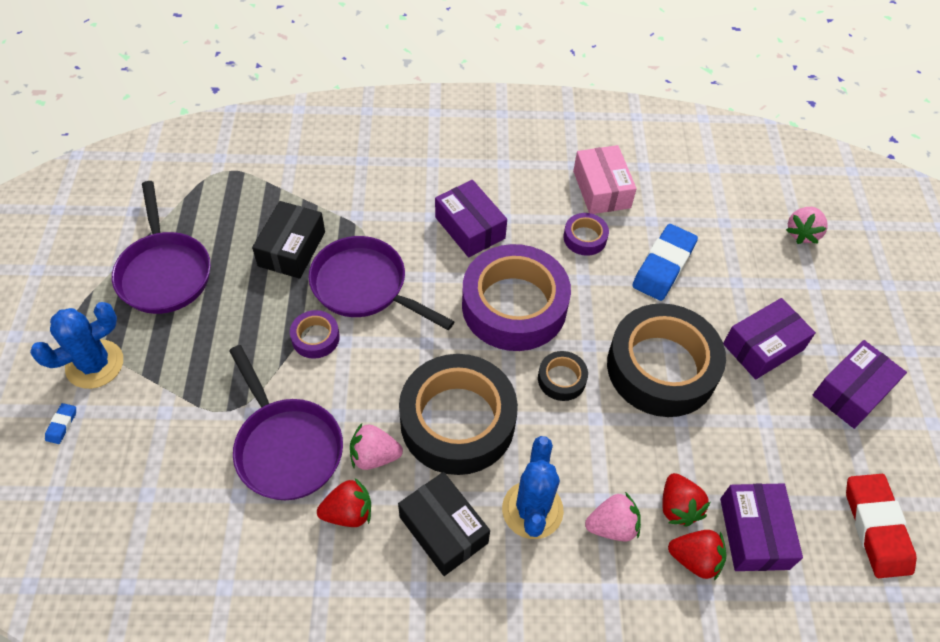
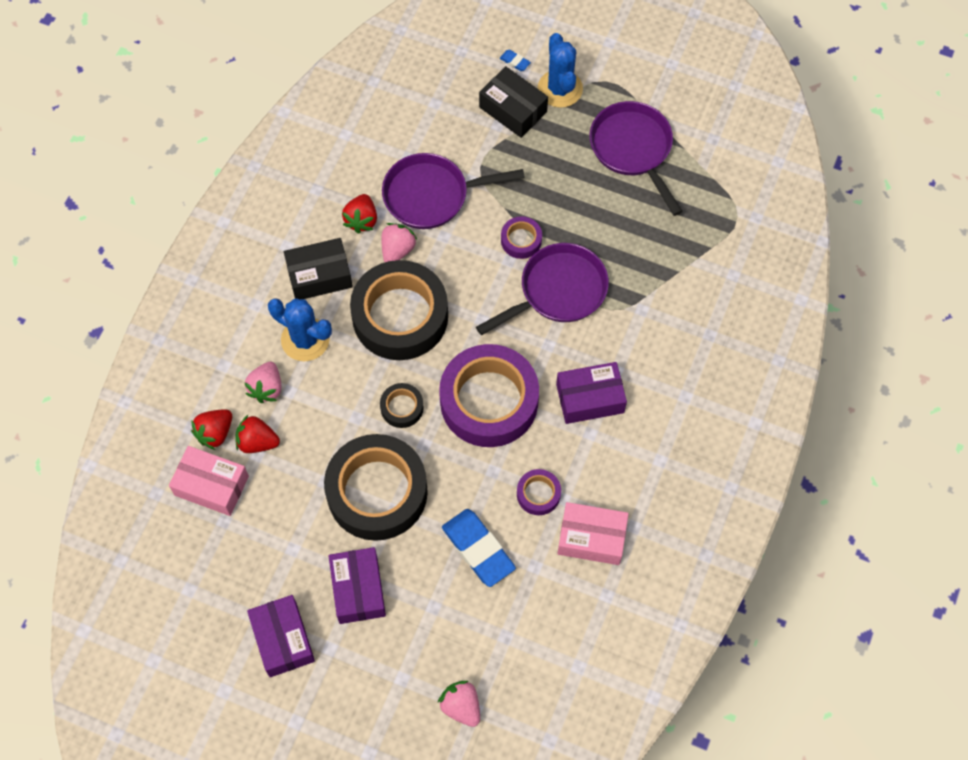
camera: 115 degrees right, 10 degrees up
(164, 272) = (633, 149): purple pan -> purple pan turned 60 degrees clockwise
(292, 249) = (622, 247): black box -> black box (513, 109)
(754, 533) = (211, 486): purple box -> pink box
(876, 527) = (170, 580): red eraser -> none

